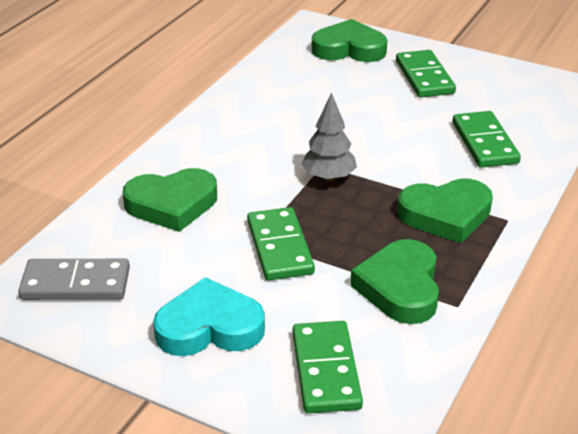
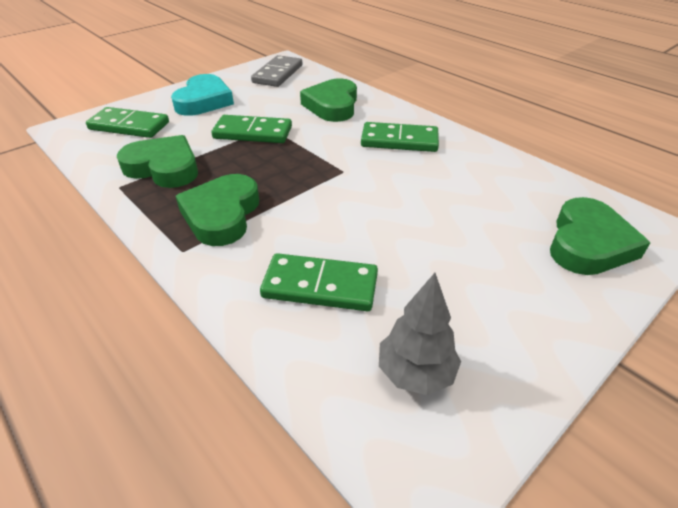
camera: 110 degrees right, 5 degrees up
(328, 177) = (322, 169): grey tree -> grey tree (415, 373)
(424, 77) = (499, 288): green domino -> green domino (399, 141)

